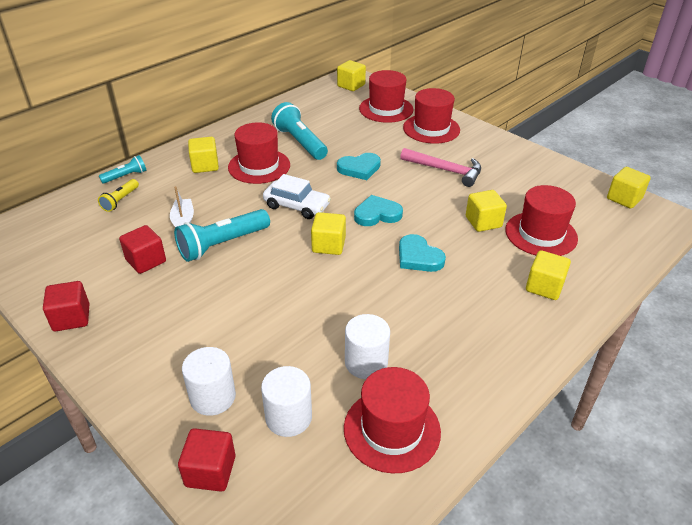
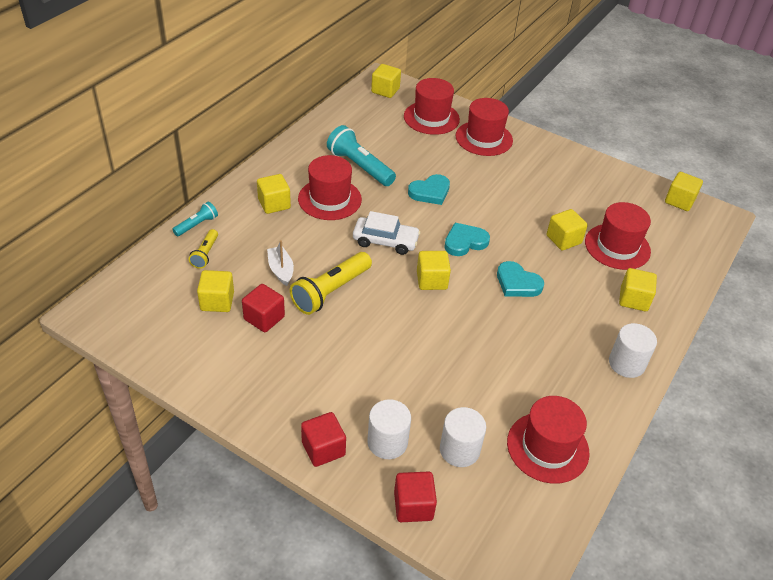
camera: 15 degrees left, 5 degrees up
(71, 318) = (221, 386): red cube -> red cube (323, 449)
(109, 241) = (217, 301): none -> yellow cube
(222, 244) = (330, 291): turquoise flashlight -> yellow flashlight
(366, 362) = (506, 391): white cylinder -> white cylinder (626, 363)
(446, 170) = (513, 186): pink hammer -> none

